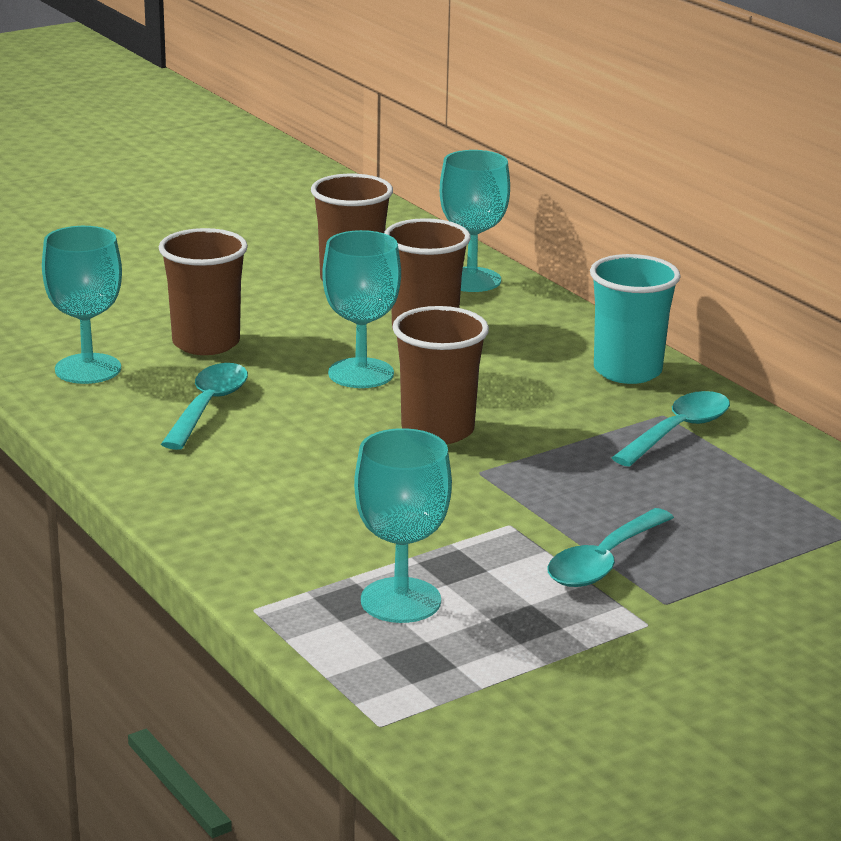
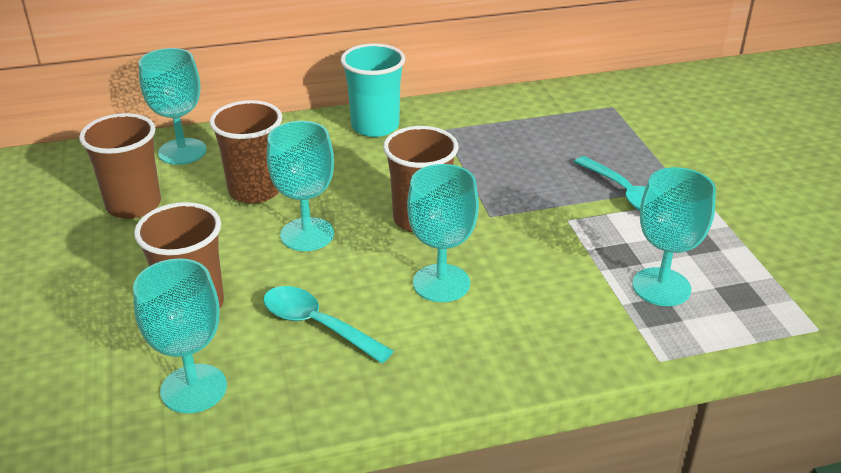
camera: 70 degrees left, 10 degrees up
(319, 460) = (441, 283): none -> turquoise goblet
(678, 431) = (469, 129): turquoise spoon -> none

